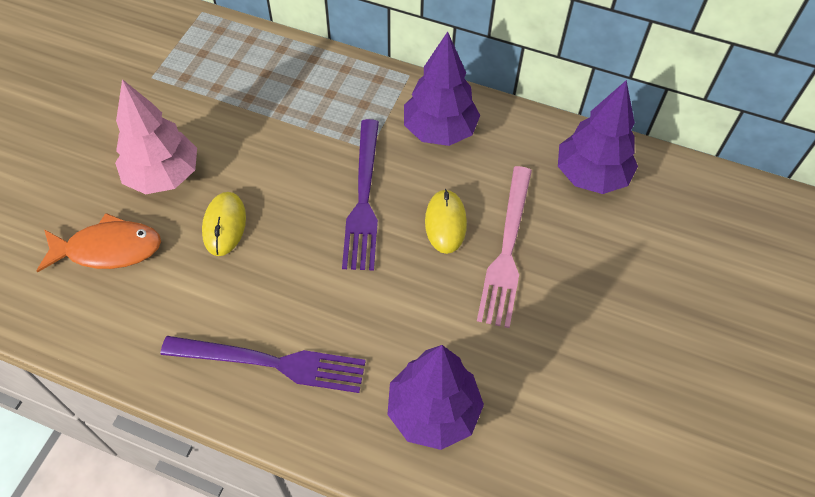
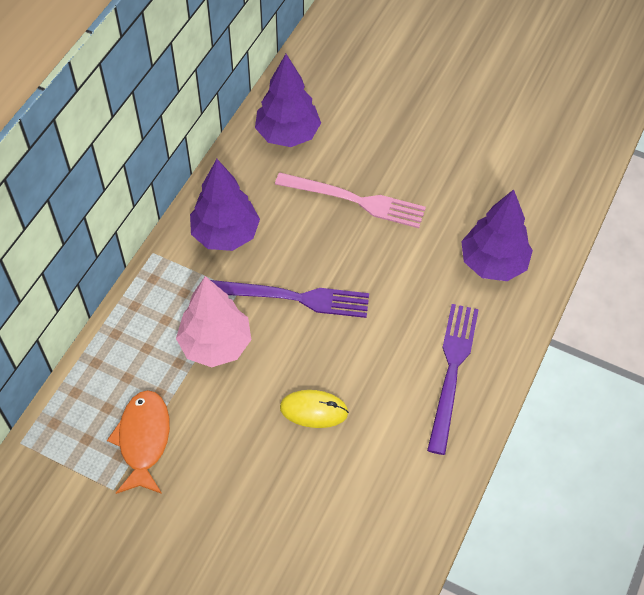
camera: 85 degrees left, 0 degrees up
(108, 249) = (333, 510): orange fish -> orange fish (143, 440)
(163, 176) = (250, 467): pink tree -> pink tree (216, 344)
(445, 223) = (326, 239): yellow mouse -> none

